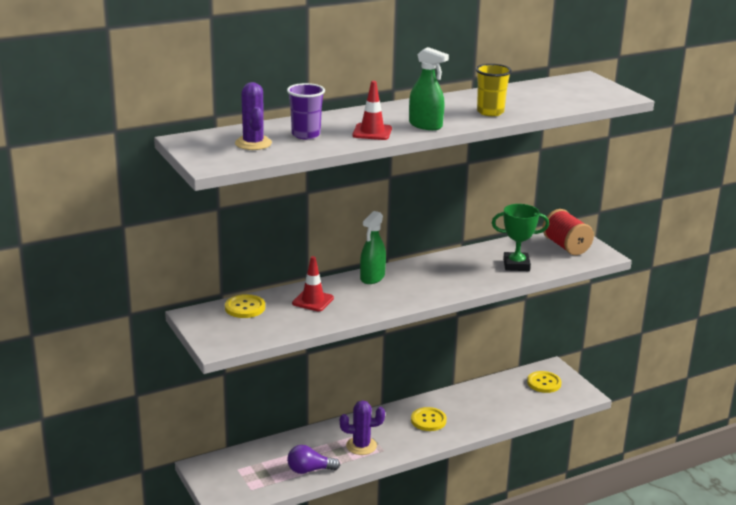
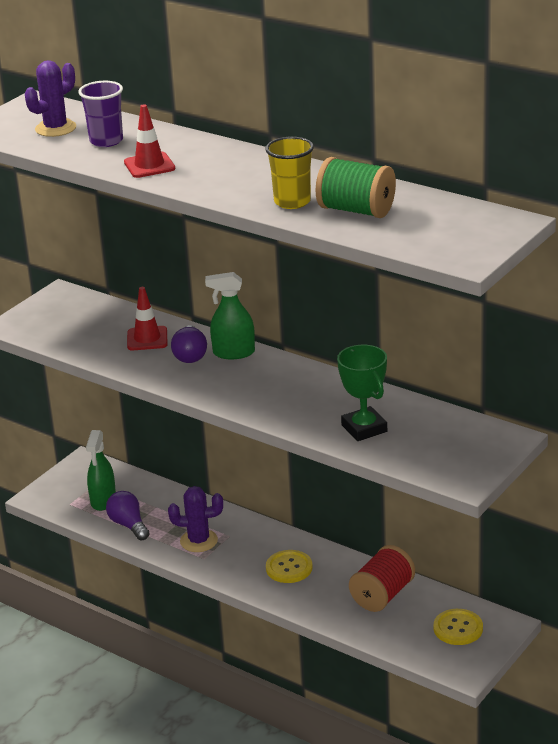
camera: 65 degrees right, 5 degrees up
(245, 307) = (99, 311): yellow button -> none
(356, 292) = (190, 355): none -> purple light bulb
(361, 446) = (199, 541): purple cactus -> purple cactus turned 60 degrees counterclockwise
(425, 125) = (203, 183): green spray bottle -> green spray bottle (103, 500)
(524, 102) = (356, 210): none -> green spool
(566, 246) = (459, 448): red spool -> red spool (382, 595)

